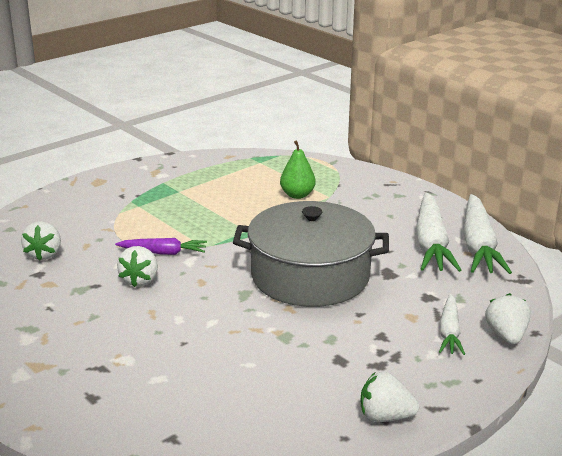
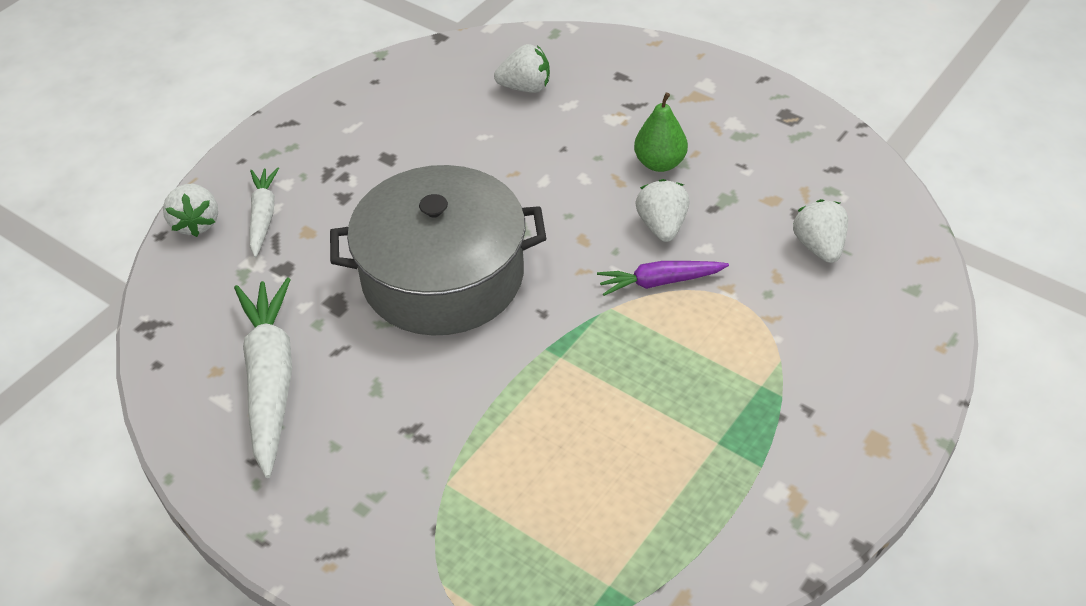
camera: 170 degrees right, 20 degrees up
(297, 195) = (504, 474): green pear -> green pear (660, 163)
(385, 417) = (337, 105): white strawberry -> white strawberry (525, 87)
(478, 245) = (197, 390): white carrot -> none

